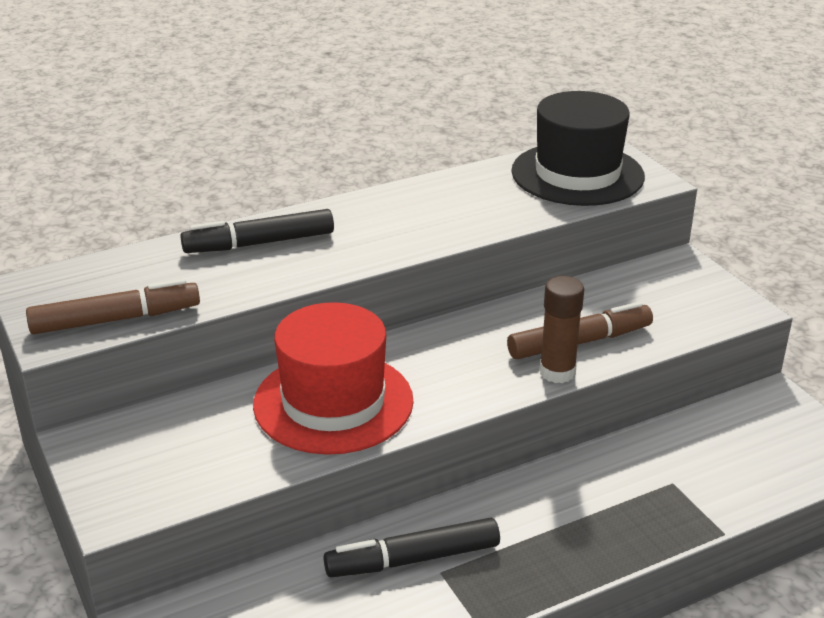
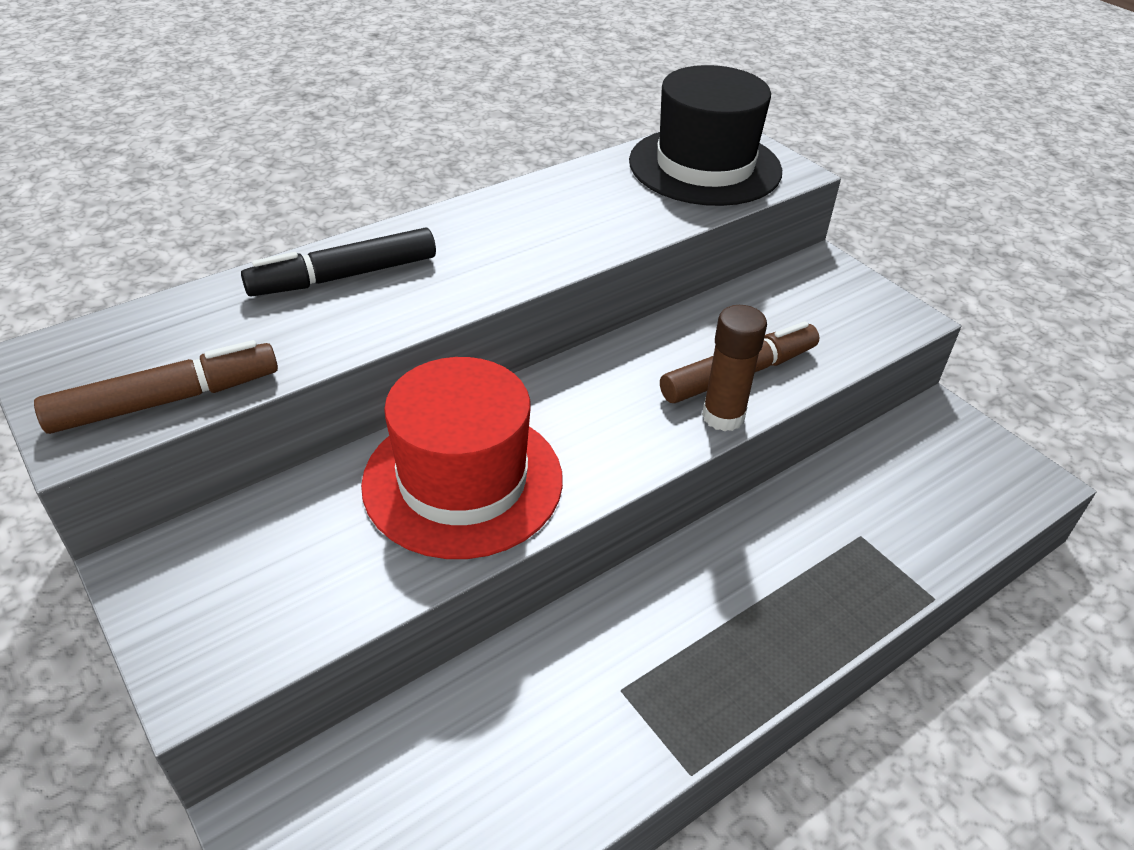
camera: 10 degrees left, 10 degrees up
(413, 559) = (584, 675): black marker -> none

